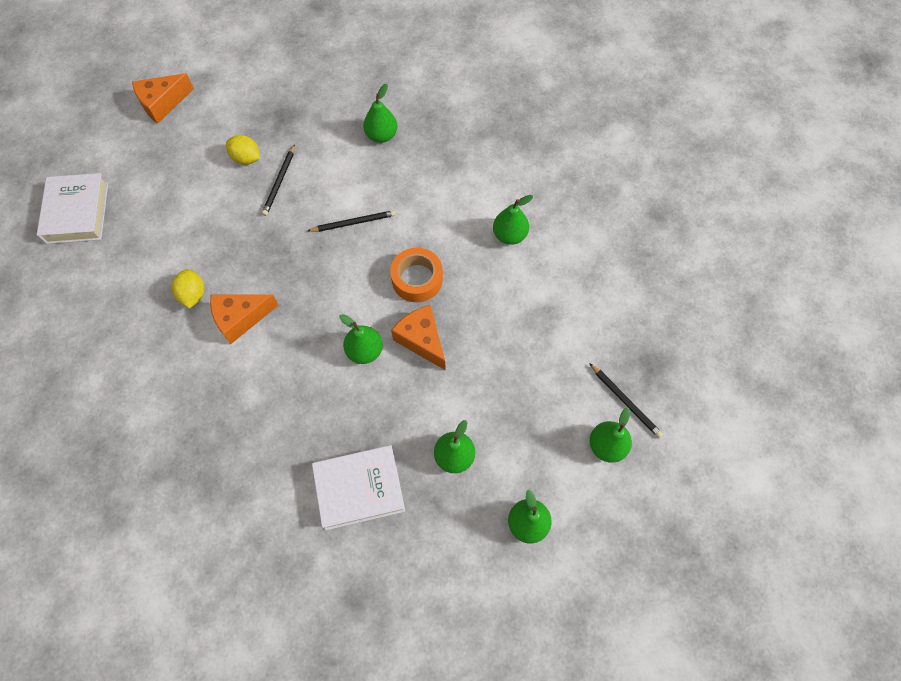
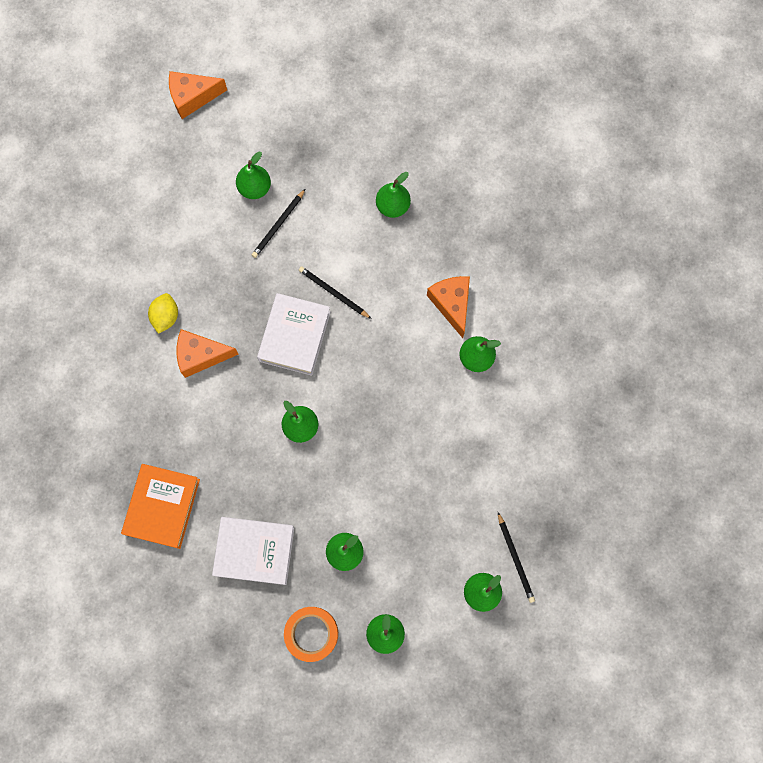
camera: 20 degrees right, 10 degrees up
(77, 212) = (84, 194): white book -> white book (295, 336)
(246, 158) = (255, 188): yellow lemon -> green pear
(246, 478) = (162, 507): none -> orange book
(353, 222) = (334, 293): black pencil -> black pencil turned 150 degrees counterclockwise
(417, 279) = (372, 372): orange tape -> orange tape (311, 633)
(422, 340) = (355, 434): orange cheese -> orange cheese (452, 304)

